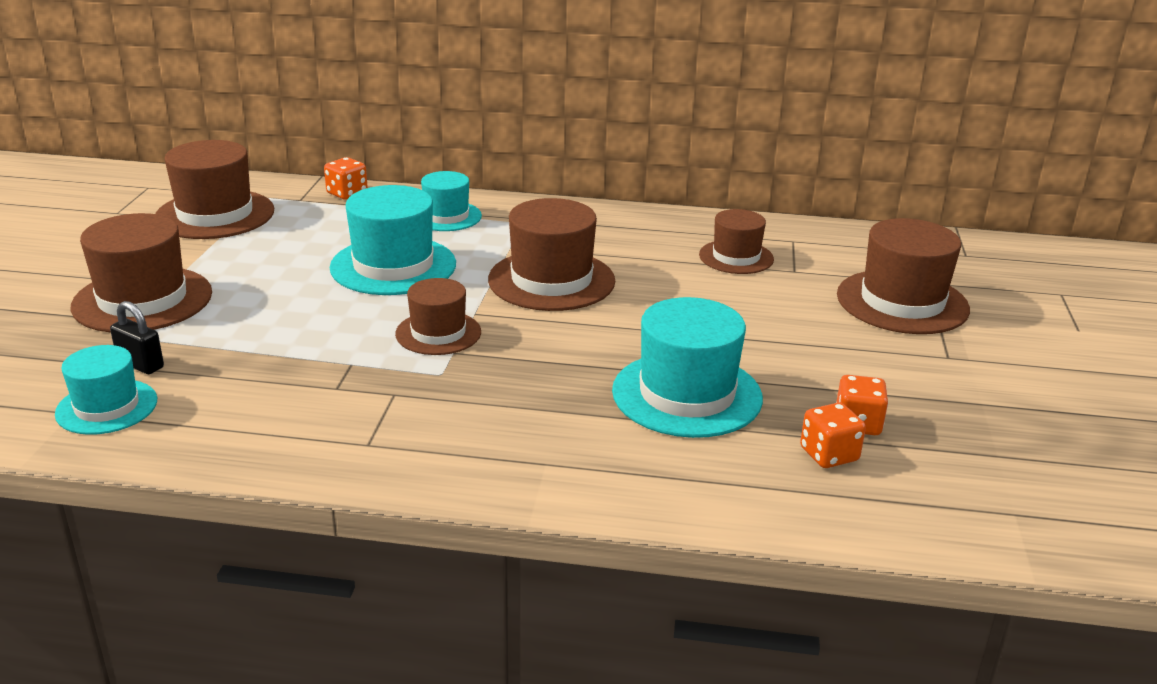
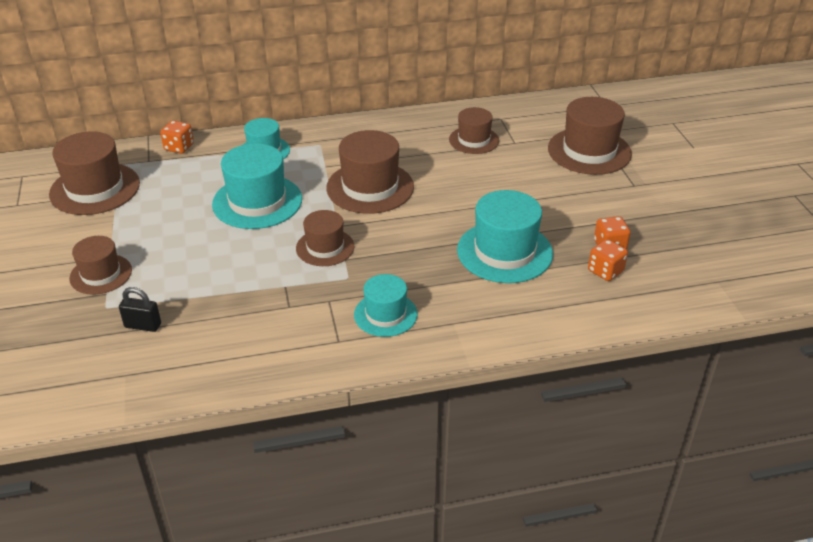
camera: 20 degrees left, 10 degrees up
(107, 407) = (146, 363): turquoise hat -> turquoise hat (385, 314)
(142, 300) = (101, 274): brown hat -> brown hat, size x0.61

